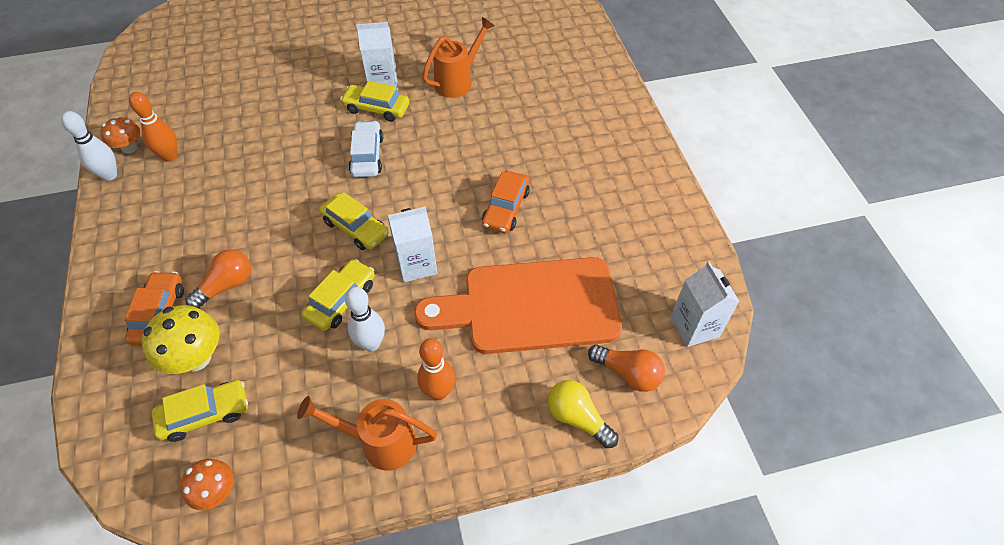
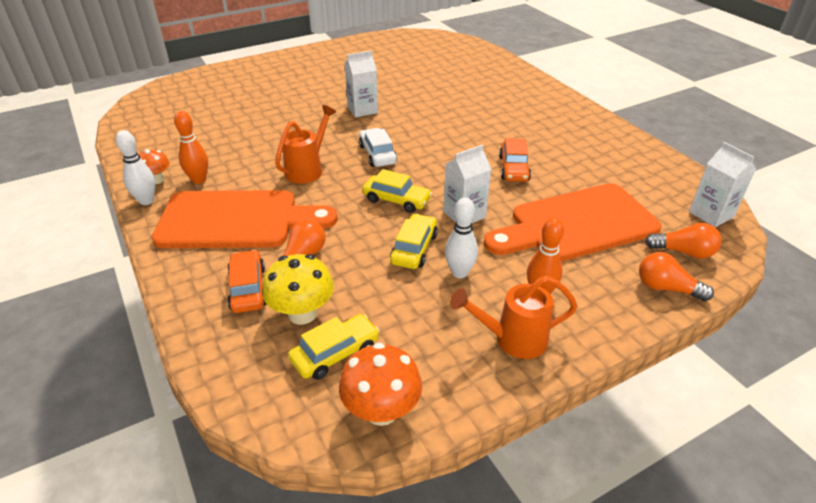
camera: 15 degrees left, 15 degrees down
(184, 221) = (236, 220): none -> orange cutting board
(216, 492) = (381, 410): orange mushroom -> orange mushroom, size x1.59
(376, 108) = (367, 125): yellow car -> none
(458, 81) = (424, 101): orange watering can -> orange watering can (307, 169)
(577, 418) = (666, 288): yellow light bulb -> orange light bulb

